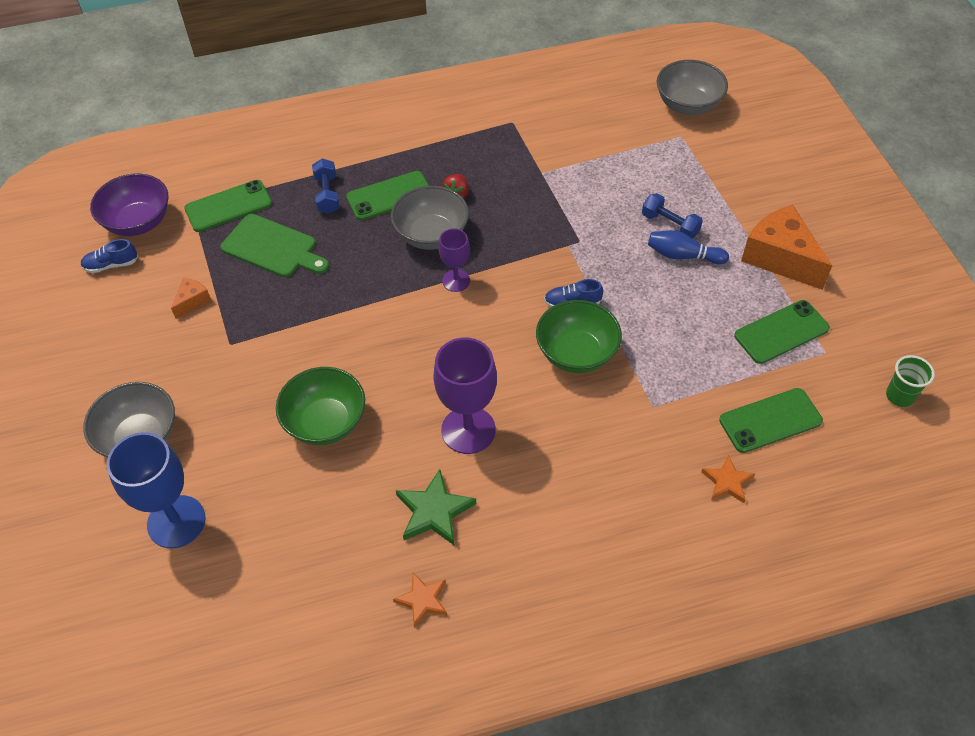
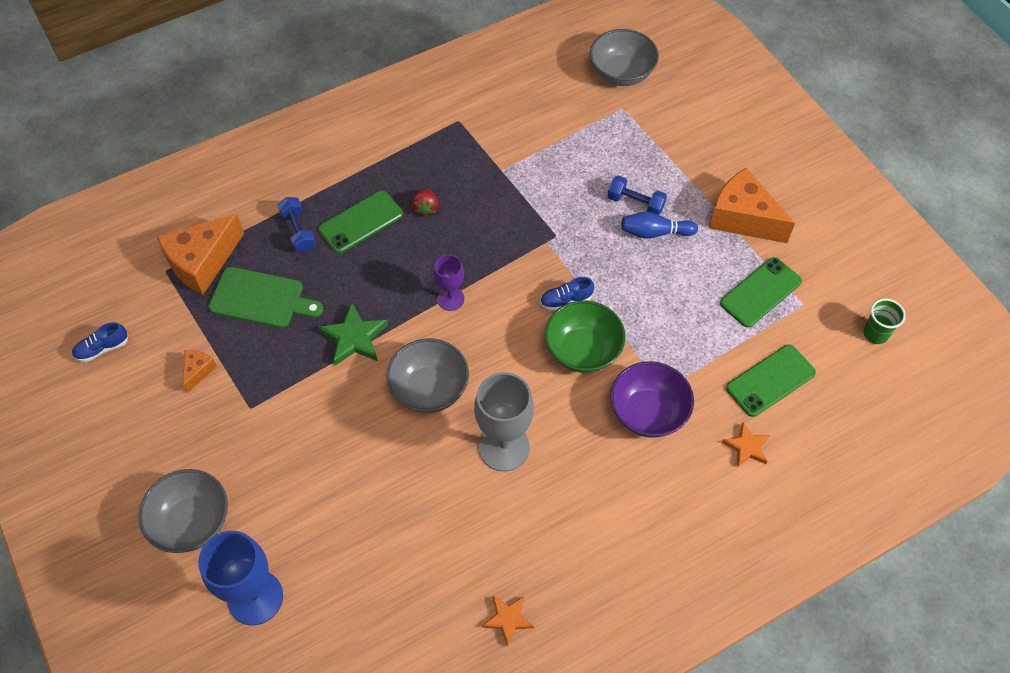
camera: 15 degrees left, 5 degrees up
(138, 222) = (115, 297): purple bowl -> purple bowl (648, 412)
(228, 206) = (202, 262): green phone -> orange cheese
(325, 422) = (368, 468): green bowl -> none
(431, 235) = (414, 256): grey bowl -> grey bowl (429, 389)
(434, 511) = (494, 533): green star -> green star (354, 337)
(468, 430) = (504, 447): purple goblet -> grey goblet

